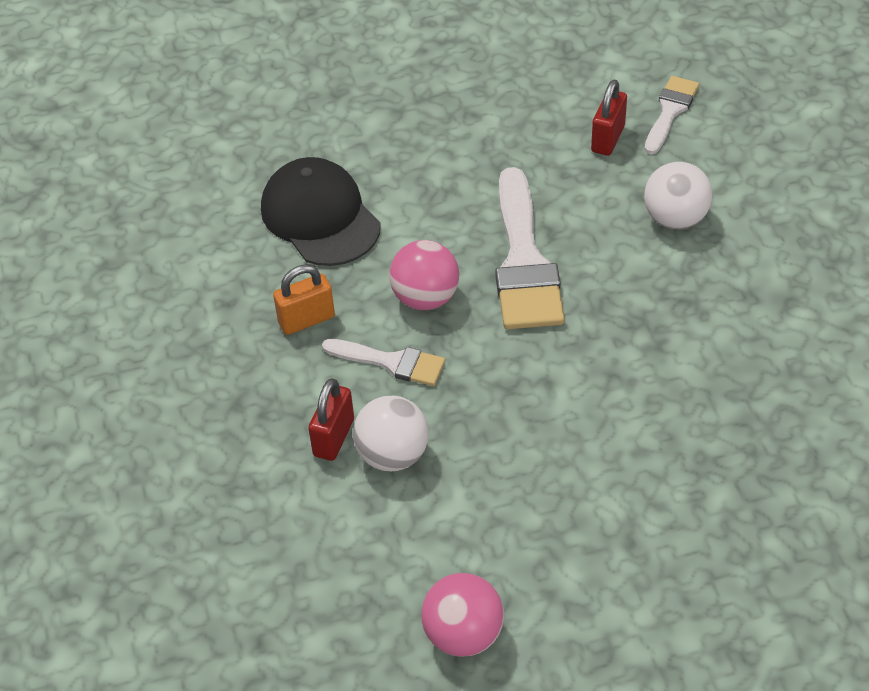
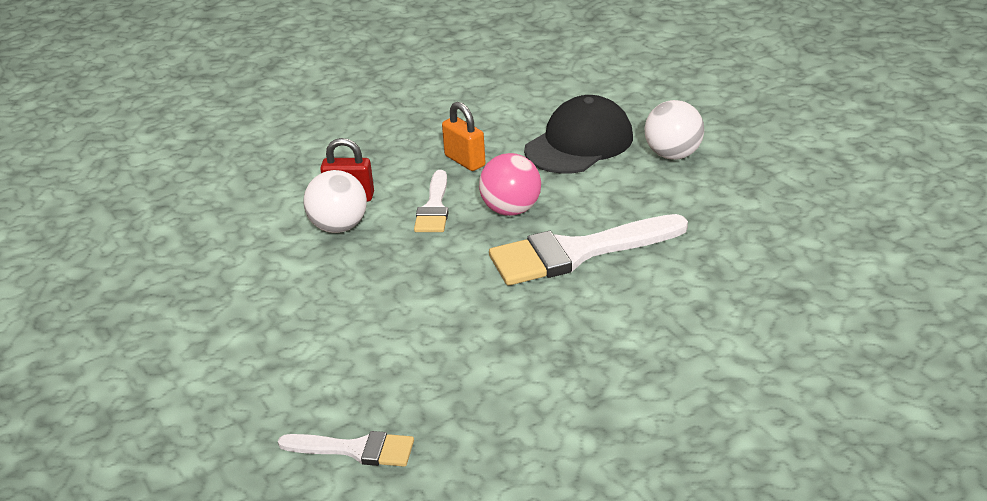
camera: 75 degrees right, 15 degrees down
(463, 634) = (171, 293): pink ball -> none
(608, 139) = (768, 273): red padlock -> none
(670, 111) = (837, 307): white brush -> white brush (356, 450)
(675, 219) = (679, 333): white ball -> white ball (673, 155)

